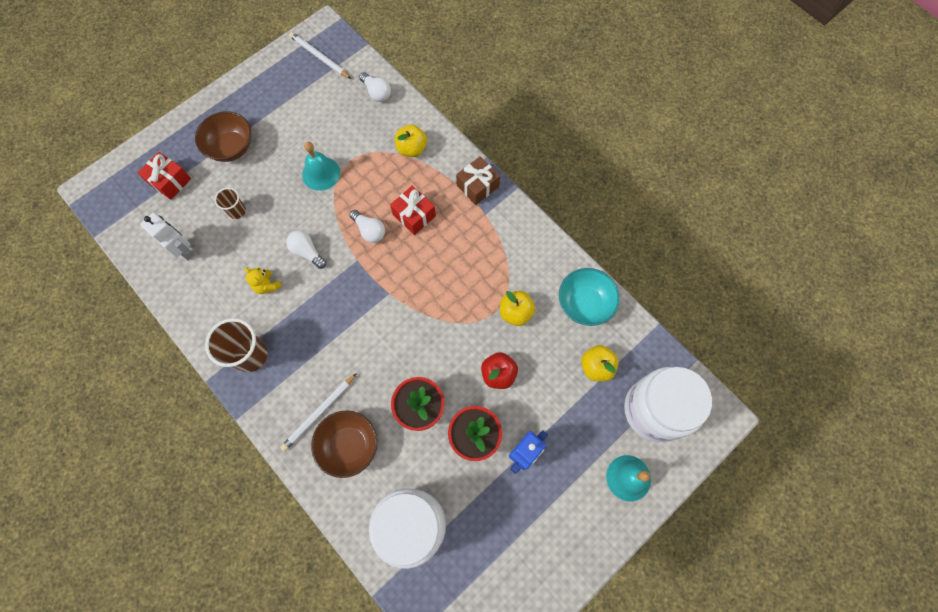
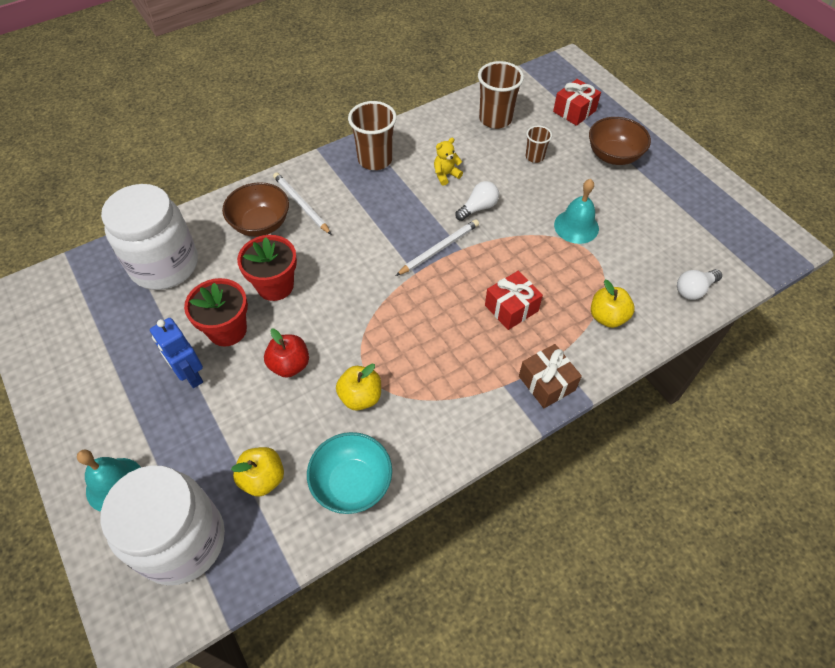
camera: 100 degrees right, 15 degrees down
(184, 250) = (495, 119): white robot -> brown cup
(319, 57) = (745, 237): white pencil -> white pencil (439, 249)
(369, 230) = (496, 263): white light bulb -> none

